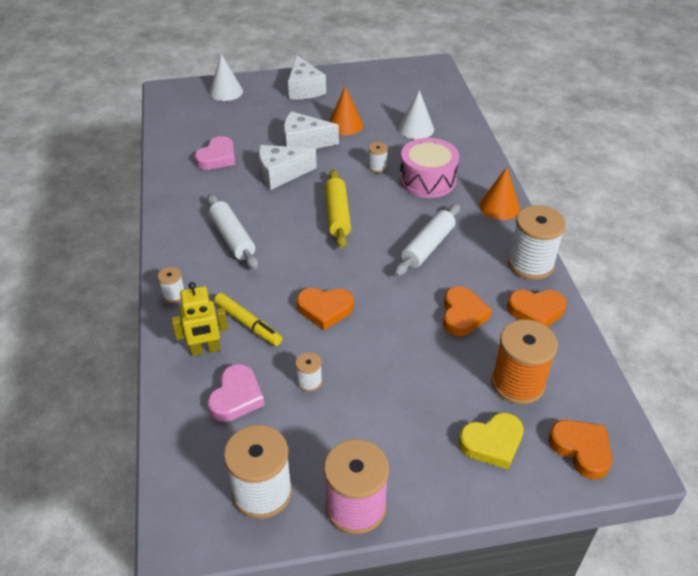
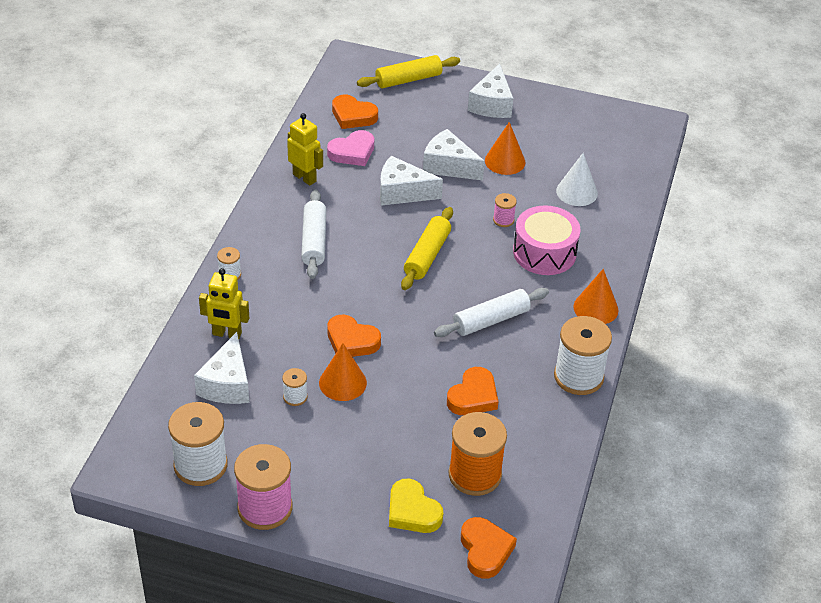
camera: 25 degrees right, 0 degrees up
(189, 190) = (305, 177): none -> yellow robot
(226, 91) = (408, 79): white cone -> yellow rolling pin
(236, 397) = (227, 384): pink heart -> white cheese
(248, 324) = (276, 326): yellow marker -> none
(343, 350) = (342, 382): none -> orange cone
(377, 167) = (503, 220): white spool -> pink spool
(492, 443) = (412, 511): yellow heart -> yellow heart turned 45 degrees clockwise
(536, 311) = (545, 421): orange heart -> orange heart (353, 116)

